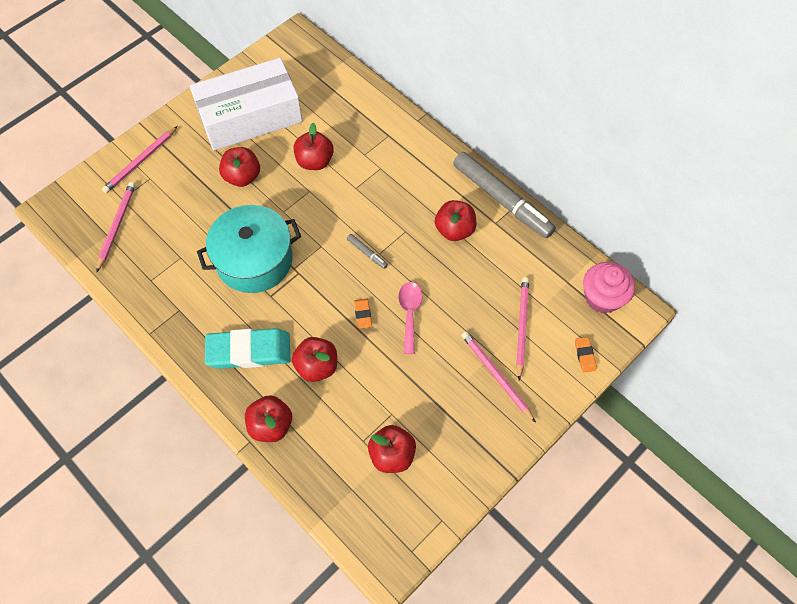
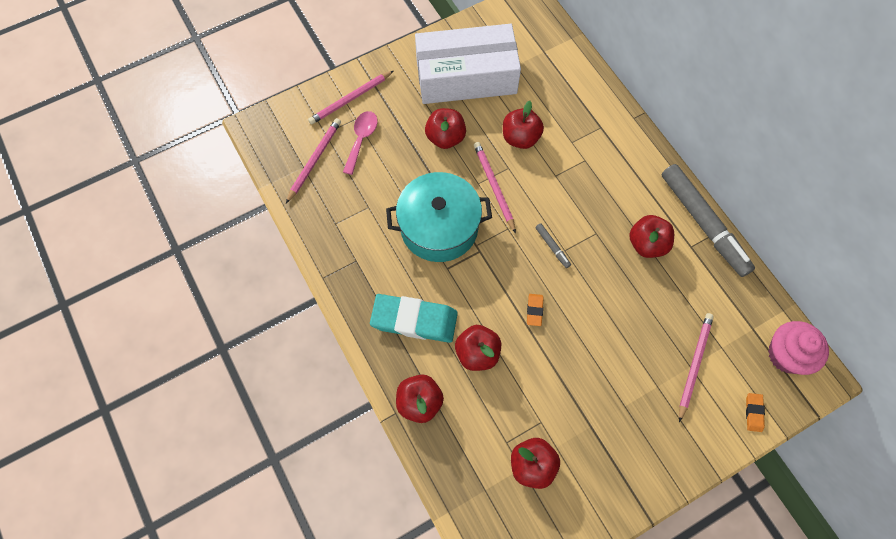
camera: 15 degrees right, 5 degrees up
(409, 313) = (582, 321): pink spoon -> pink spoon (361, 139)
(496, 376) = (656, 410): pink pencil -> pink pencil (494, 186)

